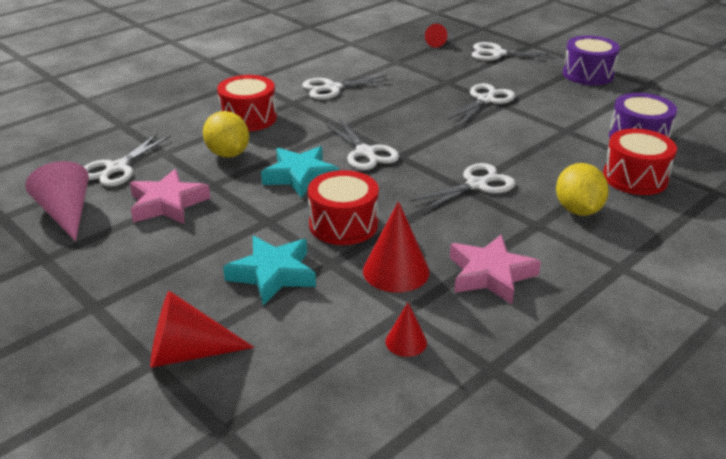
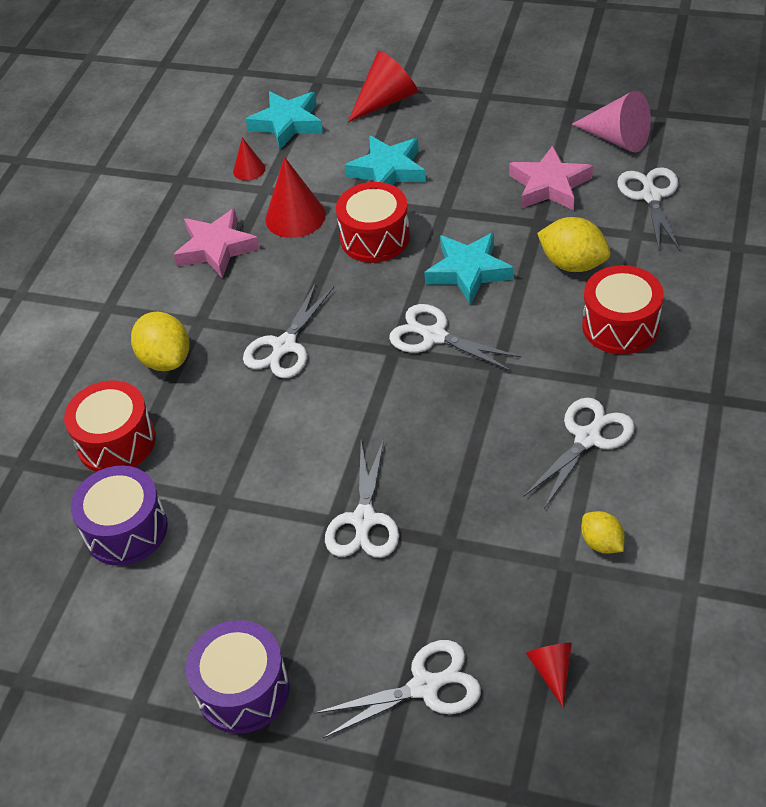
camera: 155 degrees right, 15 degrees up
(319, 381) = (287, 123): none -> turquoise star
(372, 61) = (601, 543): none -> yellow lemon

